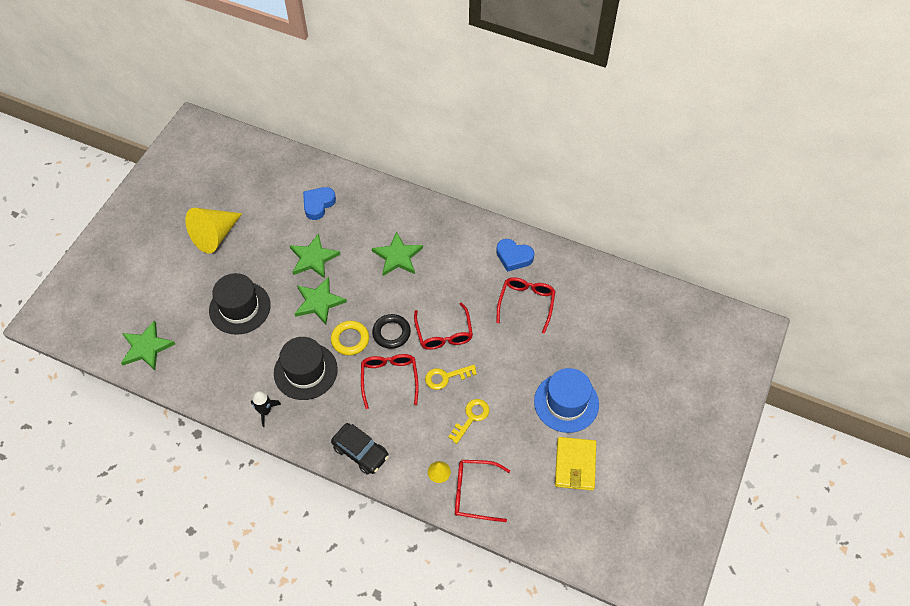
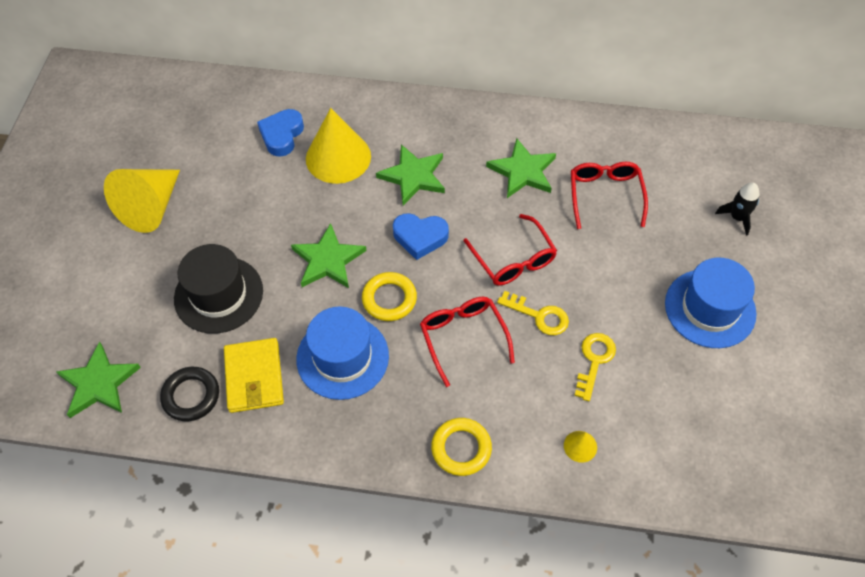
camera: 15 degrees left, 0 degrees up
(265, 411) = (304, 428): black rocket -> black rocket (737, 217)
(305, 371) = (342, 357): black hat -> blue hat
(313, 258) = (299, 205): green star -> green star (523, 171)
(351, 230) = (338, 157): none -> yellow cone
(360, 452) = (461, 448): black car -> yellow ring
(391, 333) = (443, 276): black ring -> black ring (191, 396)
(446, 377) = (539, 316): yellow key -> yellow key turned 120 degrees counterclockwise
(474, 493) = (640, 462): red glasses -> none
(513, 257) = (565, 142): blue heart -> blue heart (420, 237)
(575, 465) = (756, 387): yellow wallet -> yellow wallet (254, 377)

